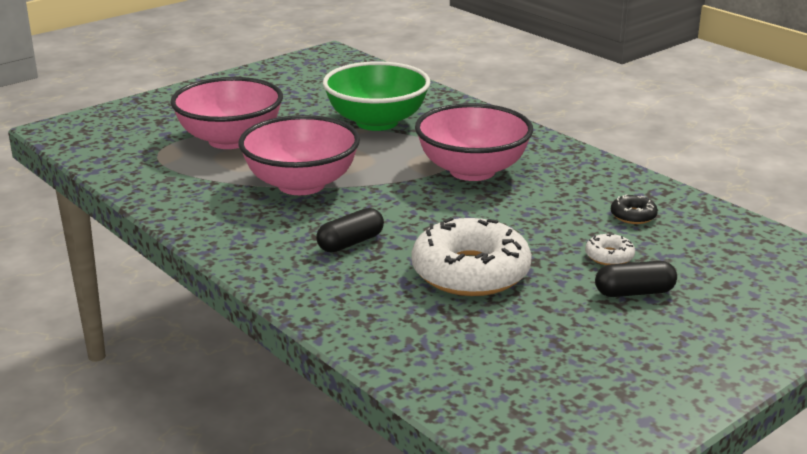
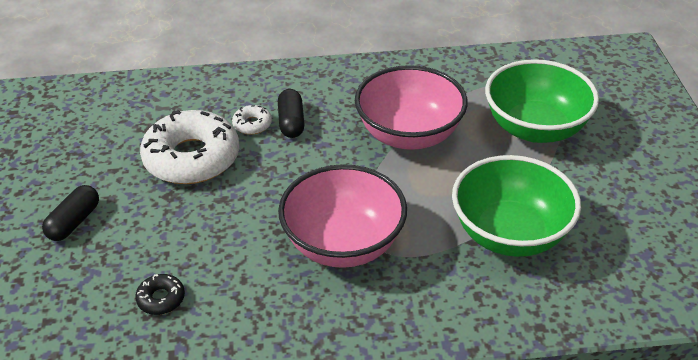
camera: 125 degrees right, 15 degrees up
(230, 140) = (535, 128): pink bowl -> green bowl
(609, 256) = (127, 240): white donut -> white donut (252, 124)

